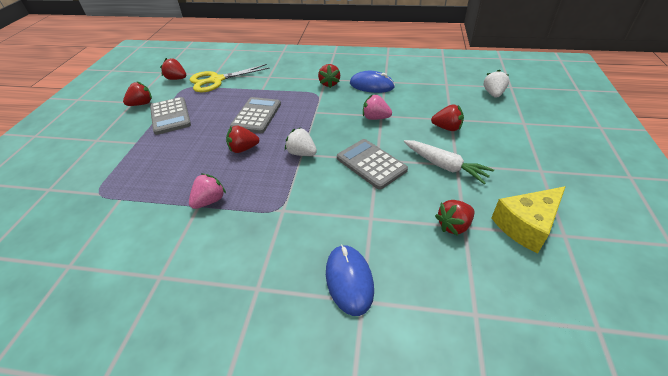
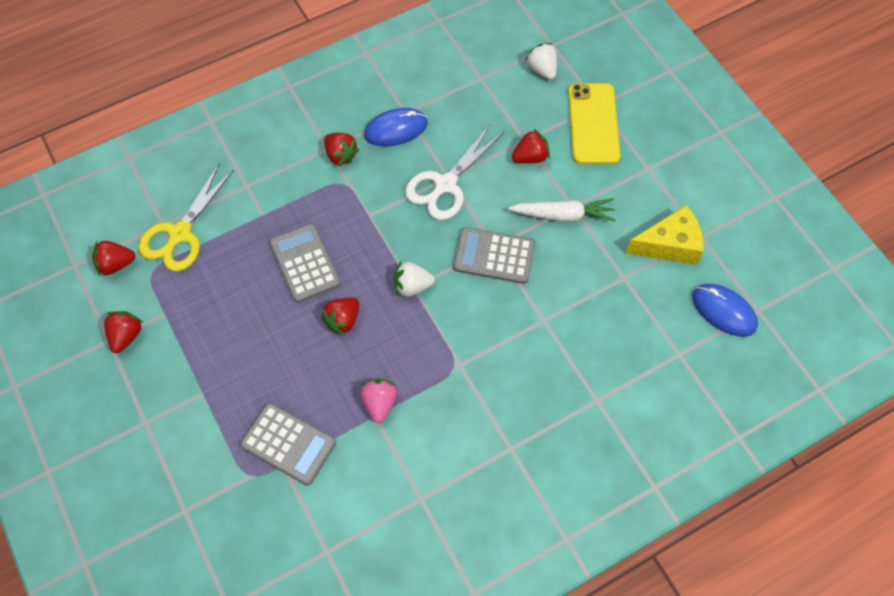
camera: 40 degrees left, 20 degrees up
(170, 116) = (195, 330): grey calculator -> grey calculator (288, 444)
(349, 280) = (574, 391): blue mouse -> blue mouse (724, 311)
(375, 118) = (445, 185): pink strawberry -> white scissors
(454, 226) = (615, 282): red strawberry -> none
(511, 130) = (593, 124): none -> yellow phone
(526, 225) = (669, 245): yellow cheese -> yellow cheese turned 120 degrees counterclockwise

